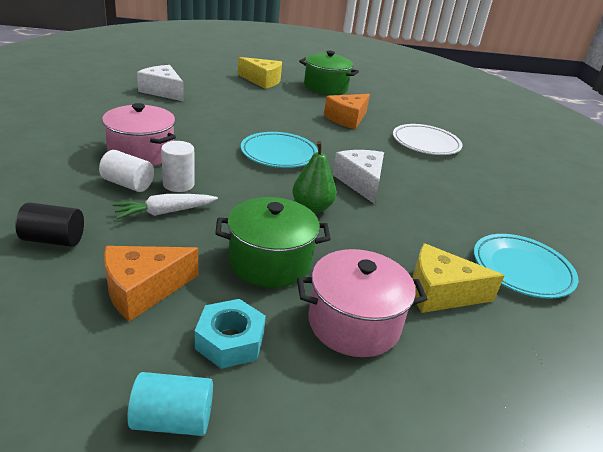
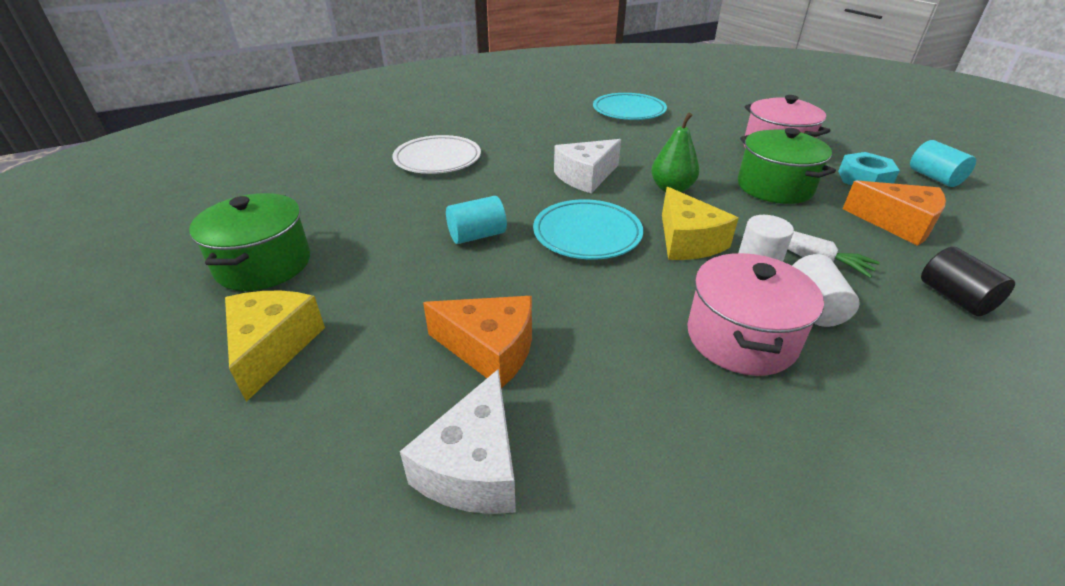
camera: 110 degrees left, 5 degrees up
(308, 128) = (477, 235): none -> turquoise cylinder
(347, 119) = (409, 216): orange cheese -> orange cheese (490, 349)
(440, 293) = (699, 130): yellow cheese -> yellow cheese (687, 241)

